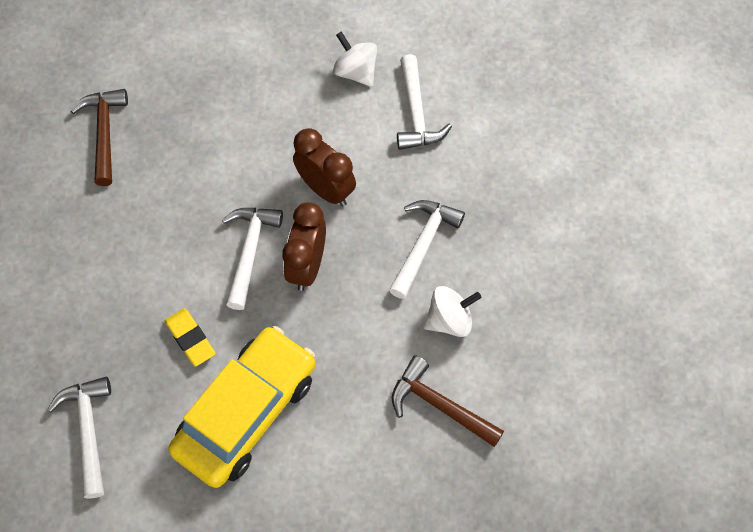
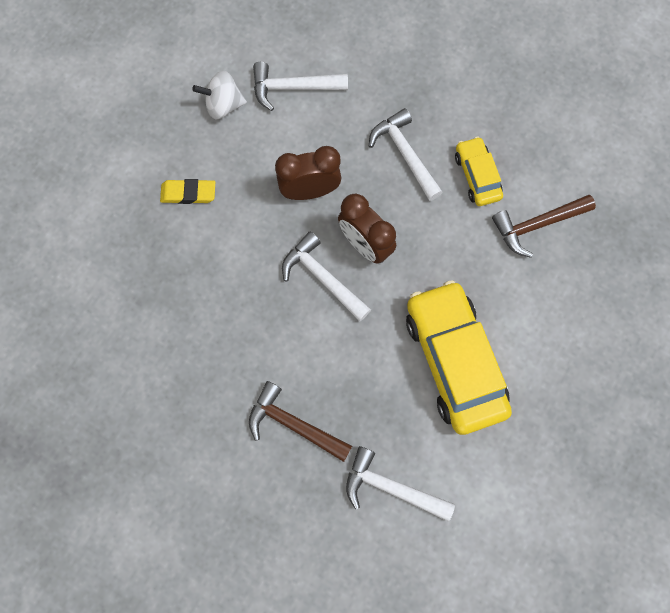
camera: 55 degrees left, 10 degrees up
(104, 133) = (131, 324): brown hammer -> brown hammer (293, 424)
(190, 339) = (366, 365): yellow eraser -> yellow eraser (188, 193)
(416, 113) = (293, 88): white hammer -> white hammer turned 150 degrees clockwise
(450, 320) = (477, 176): white spinning top -> yellow car

